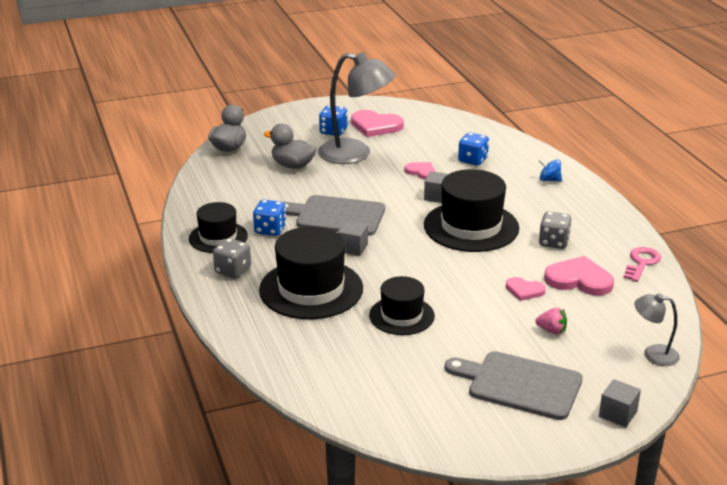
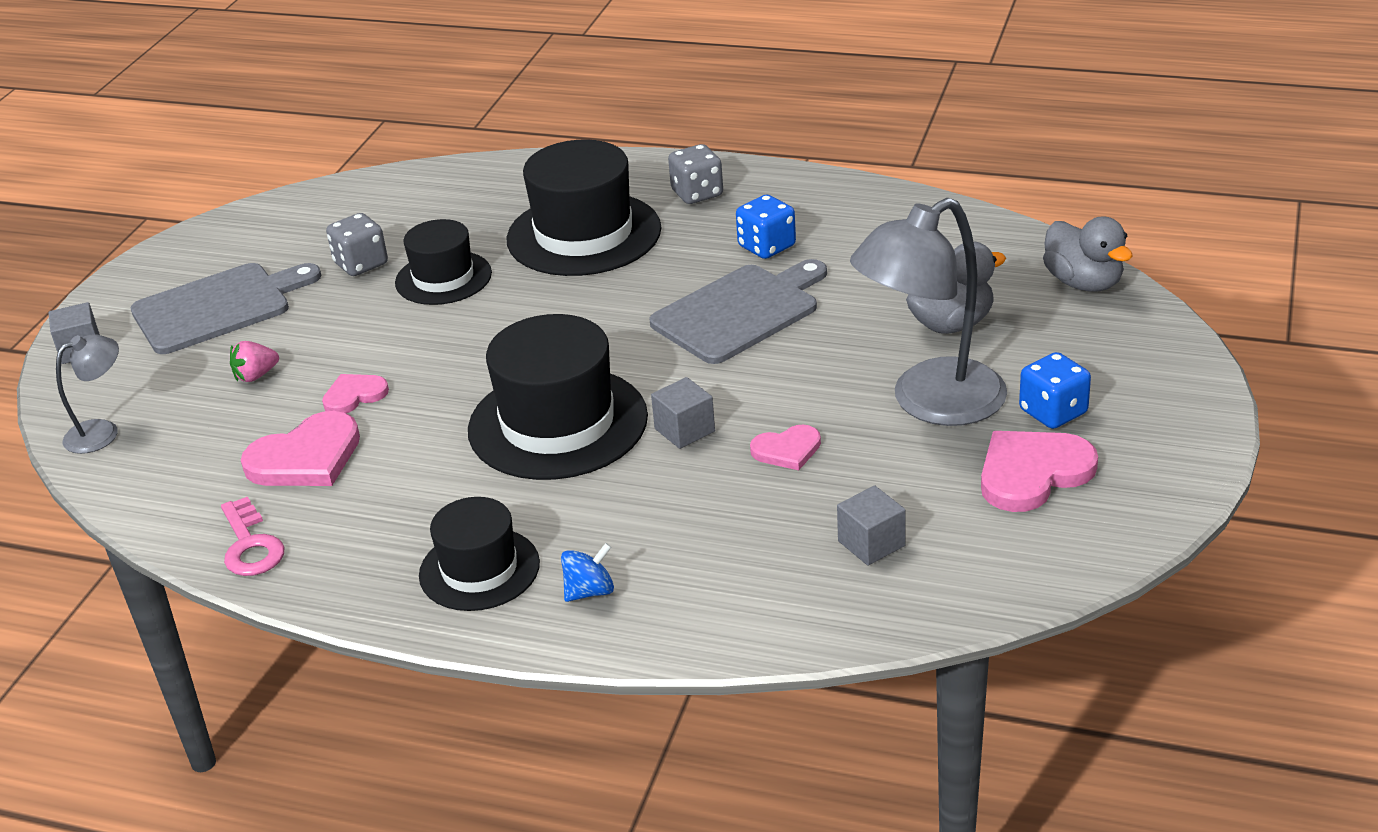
camera: 130 degrees right, 5 degrees up
(218, 237) = (793, 203): black hat -> black hat (479, 569)
(353, 248) = (636, 296): grey cube -> grey cube (871, 543)
(472, 160) = (765, 532): blue dice -> none
(553, 242) = (415, 485): grey dice -> grey dice (361, 264)

